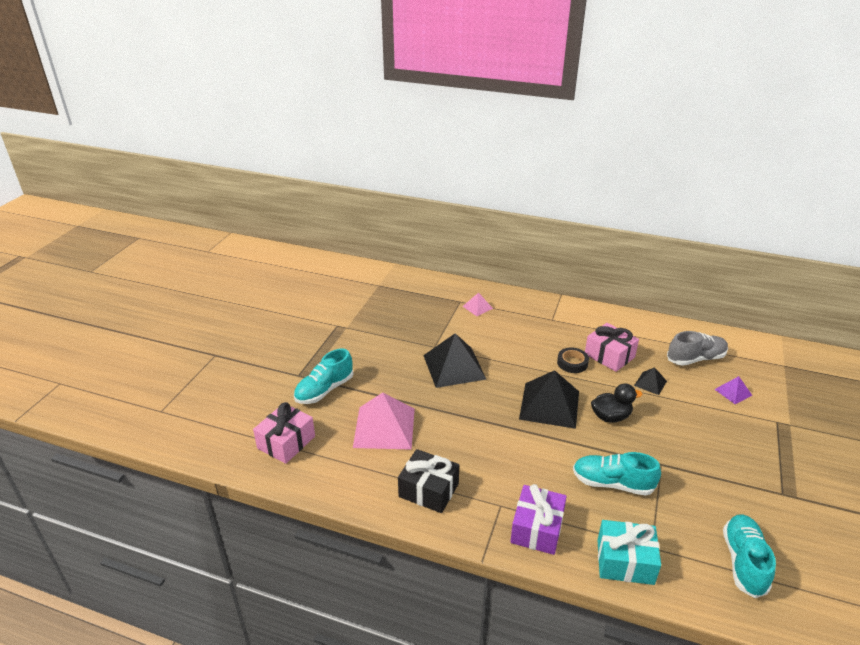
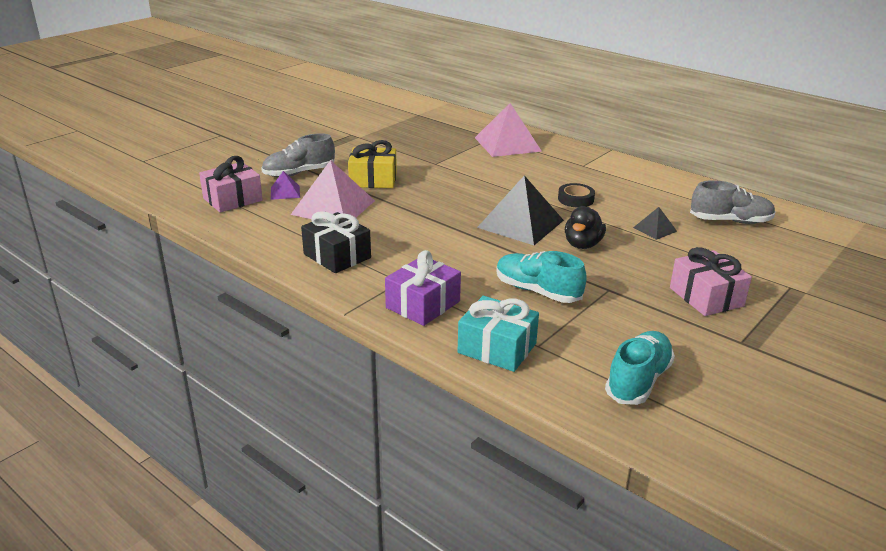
camera: 20 degrees right, 5 degrees down
(324, 390) = (299, 173): turquoise shoe -> grey shoe
(395, 381) = (373, 180): none -> yellow gift
(454, 367) = (442, 180): black pyramid -> none
(477, 307) = (507, 144): pink pyramid -> pink pyramid, size x2.09
(609, 356) = (624, 201): pink gift -> pink gift (706, 297)
(610, 417) = (582, 244): black duck -> black duck turned 105 degrees clockwise
(733, 392) = (754, 254): purple pyramid -> purple pyramid (285, 192)

